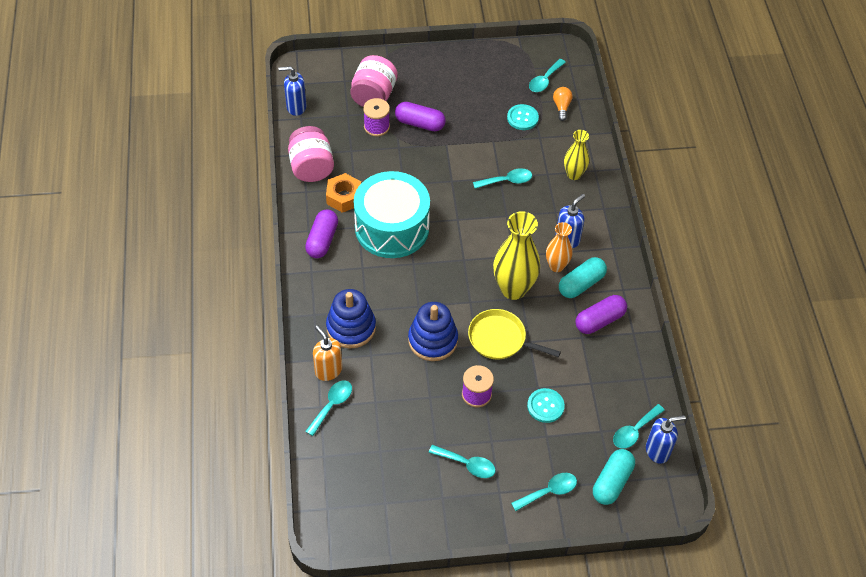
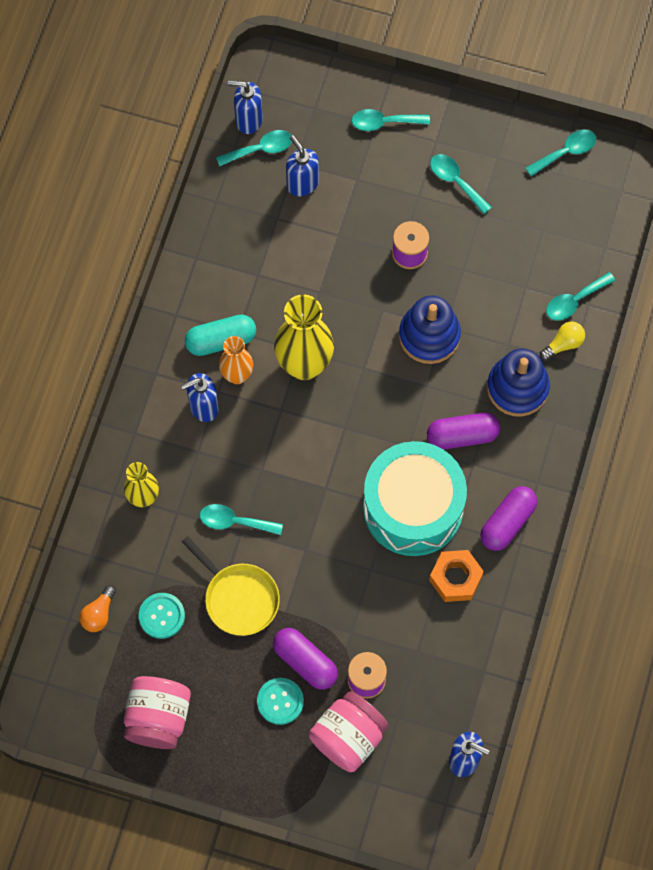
camera: 155 degrees left, 15 degrees up
(311, 167) = (480, 644): pink jar -> pink jar (158, 718)
(328, 370) = (563, 344): orange soap dispenser -> yellow light bulb
(500, 339) = (351, 308): yellow pan -> yellow pan (239, 598)
(544, 80) = (96, 670): turquoise spoon -> turquoise spoon (566, 152)
(545, 406) = (341, 211): turquoise button -> turquoise button (280, 701)
(586, 416) = (302, 184): none -> blue soap dispenser
(599, 320) = (225, 286): purple capsule -> purple capsule (462, 435)
(612, 482) = (314, 107): turquoise capsule -> none

